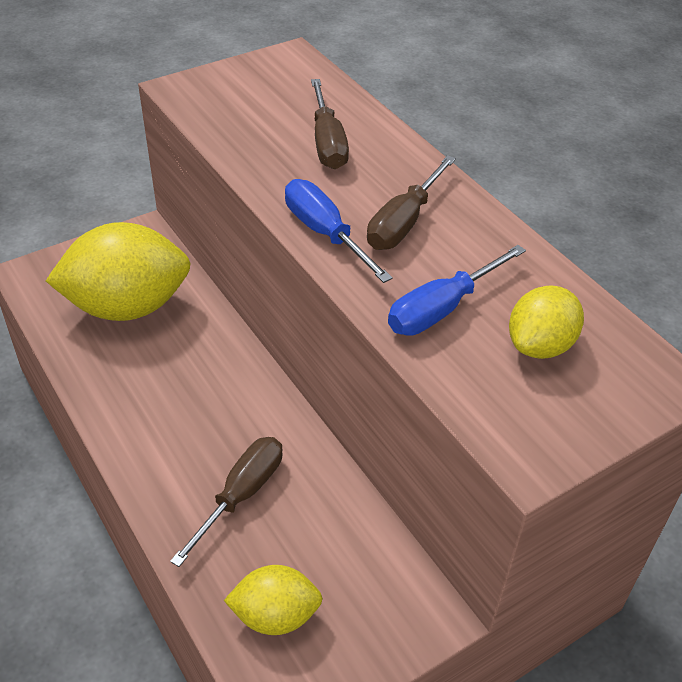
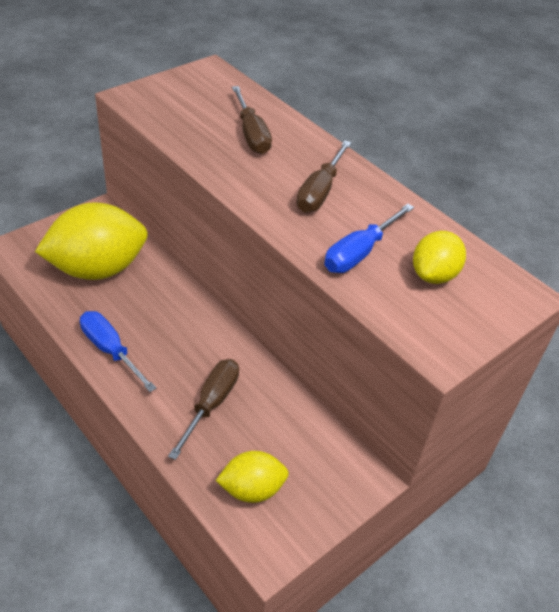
camera: 10 degrees left, 0 degrees up
(325, 233) = (263, 202): blue screwdriver -> blue screwdriver (110, 350)

